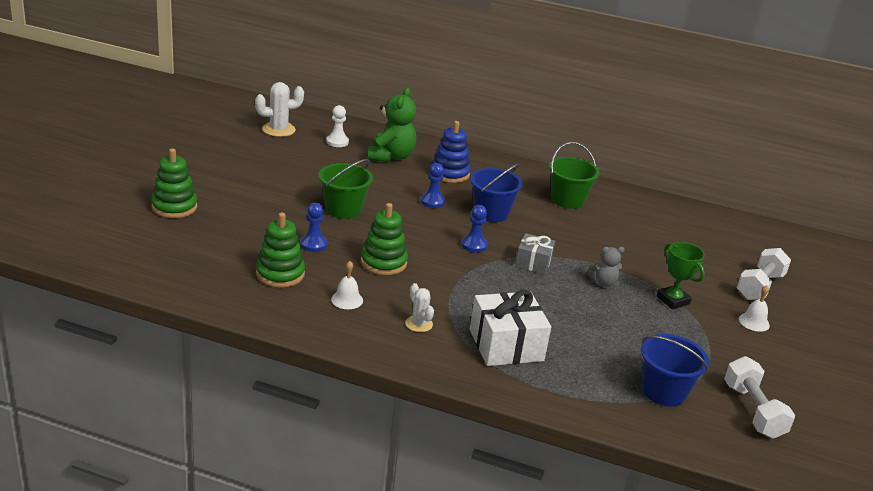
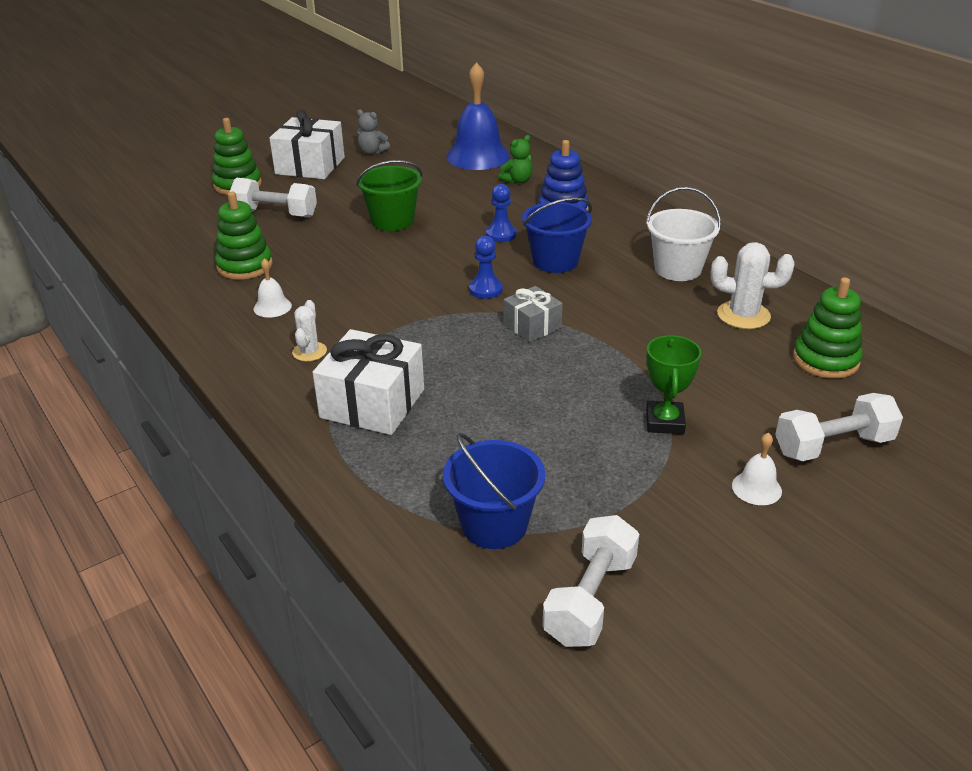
camera: 40 degrees right, 5 degrees up
(214, 176) = (310, 166): none -> white gift
(243, 224) = (276, 214): none -> white dumbbell
(278, 130) = (433, 135): white cactus -> white cactus (743, 315)
(313, 244) = (315, 247): blue pawn -> none
(337, 142) = (478, 156): white pawn -> blue bell
(383, 262) = (360, 281): green stacking toy -> green stacking toy (825, 360)
(391, 156) = (517, 180): green teddy bear -> green teddy bear, size x0.54
(567, 200) = (677, 269): green bucket -> white bucket
(603, 282) = (593, 373): grey teddy bear -> grey teddy bear (372, 152)

